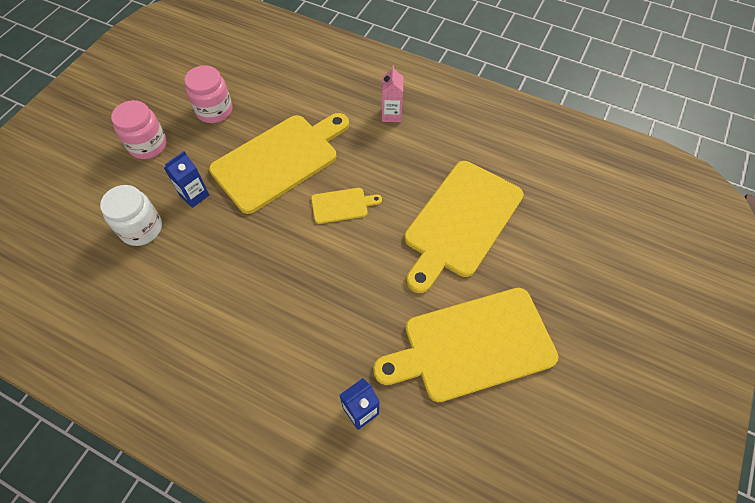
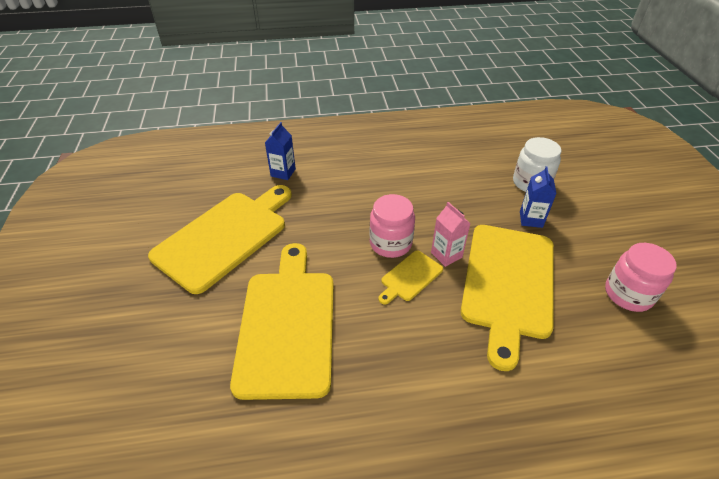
camera: 145 degrees right, 15 degrees down
(148, 145) = (622, 232): pink jar -> pink jar (390, 243)
(391, 114) = (460, 413): pink carton -> pink carton (446, 255)

